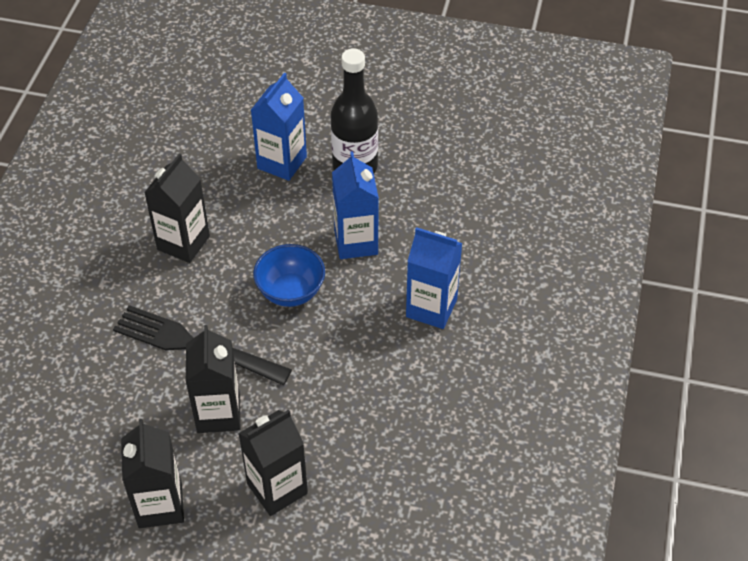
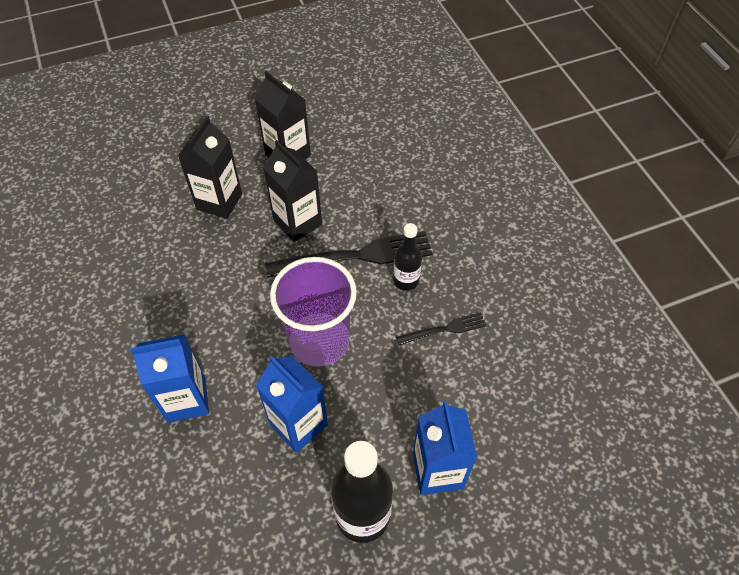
camera: 145 degrees right, 5 degrees up
(174, 298) = (406, 280): none -> black bottle
(183, 243) = (445, 329): black carton -> black fork
(290, 291) = (319, 341): blue bowl -> purple cup

